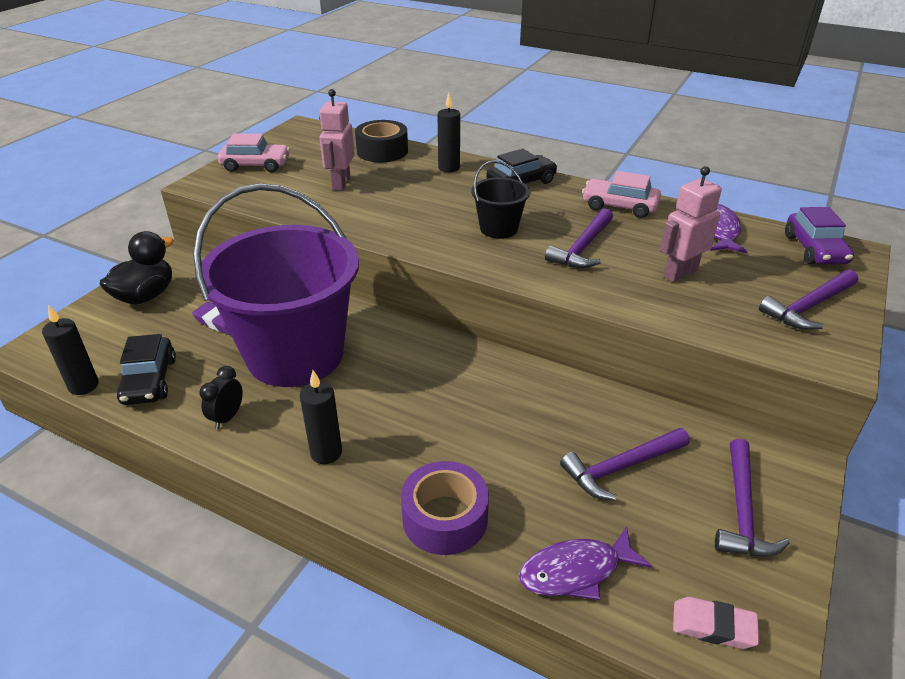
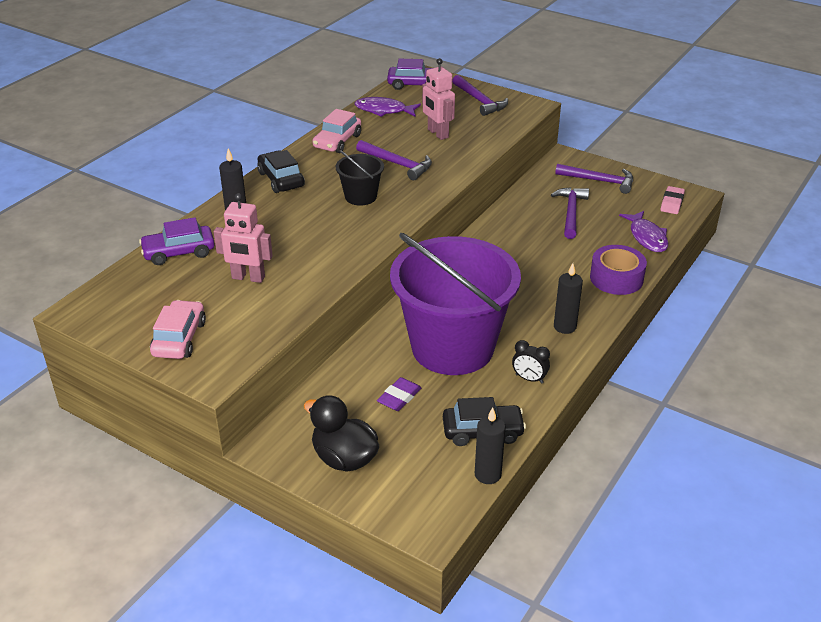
camera: 85 degrees left, 0 degrees up
(382, 151) = (179, 252): black tape -> purple car
(621, 467) = (571, 212): purple hammer -> purple hammer turned 150 degrees counterclockwise

